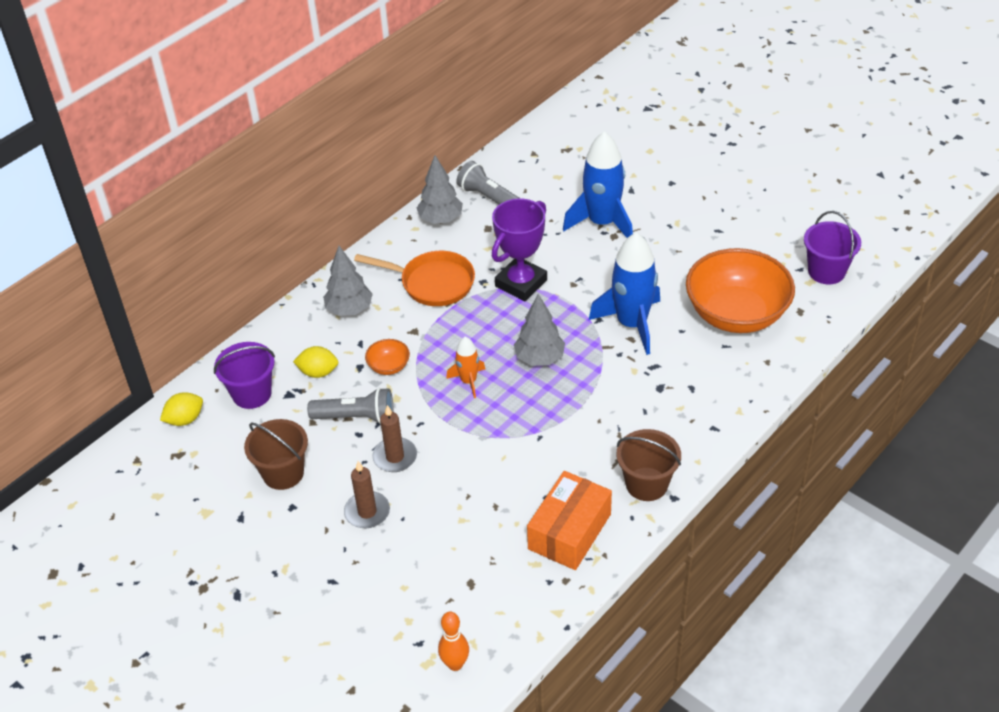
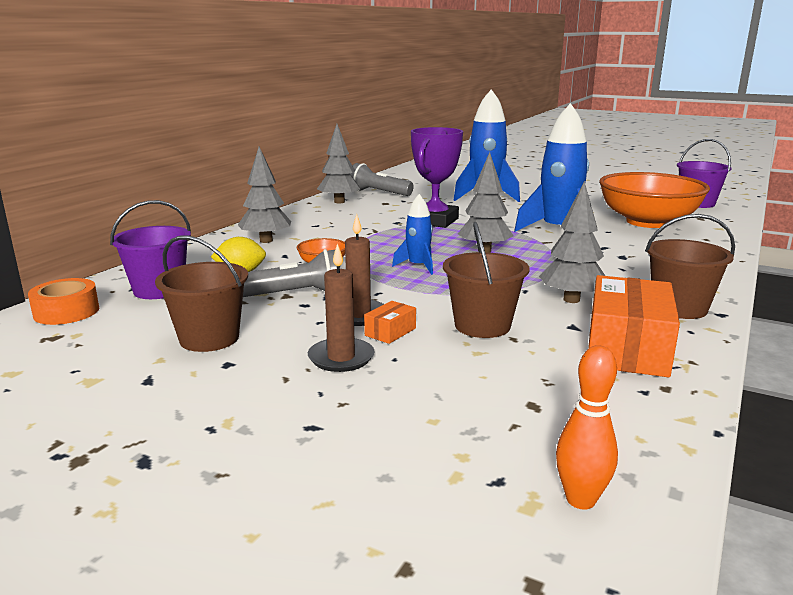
camera: 15 degrees left, 25 degrees down
(185, 419) = (66, 312): yellow lemon -> orange tape
(411, 484) = (390, 332): none -> orange box
(433, 283) = (348, 225): orange pan -> none
(468, 381) = (418, 266): orange rocket -> blue rocket
(480, 486) = (482, 326): none -> brown bucket
(568, 458) = (571, 300): none -> grey tree

